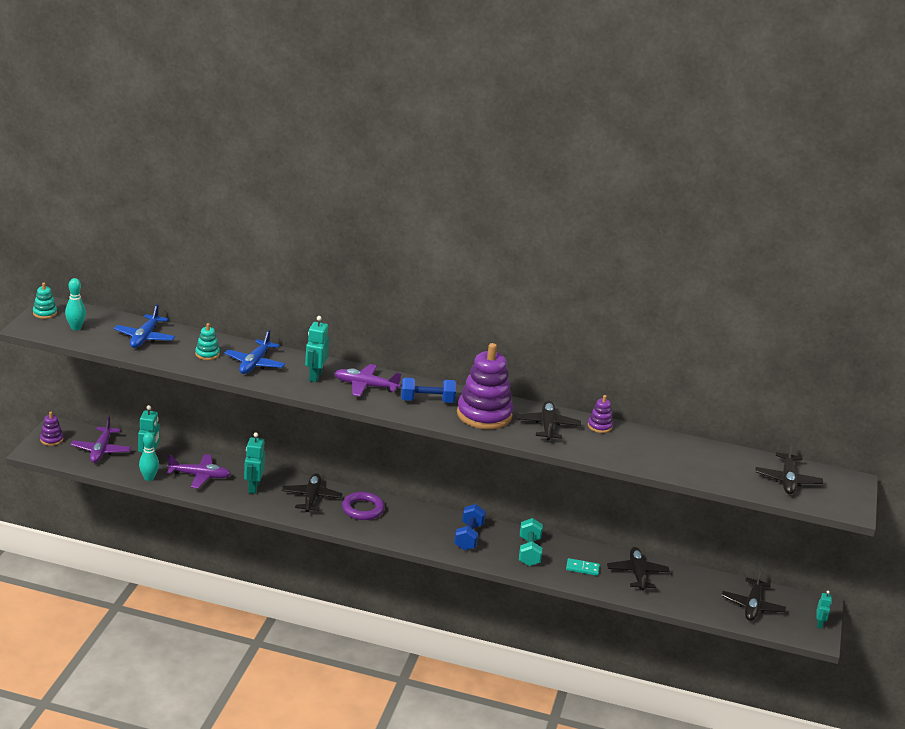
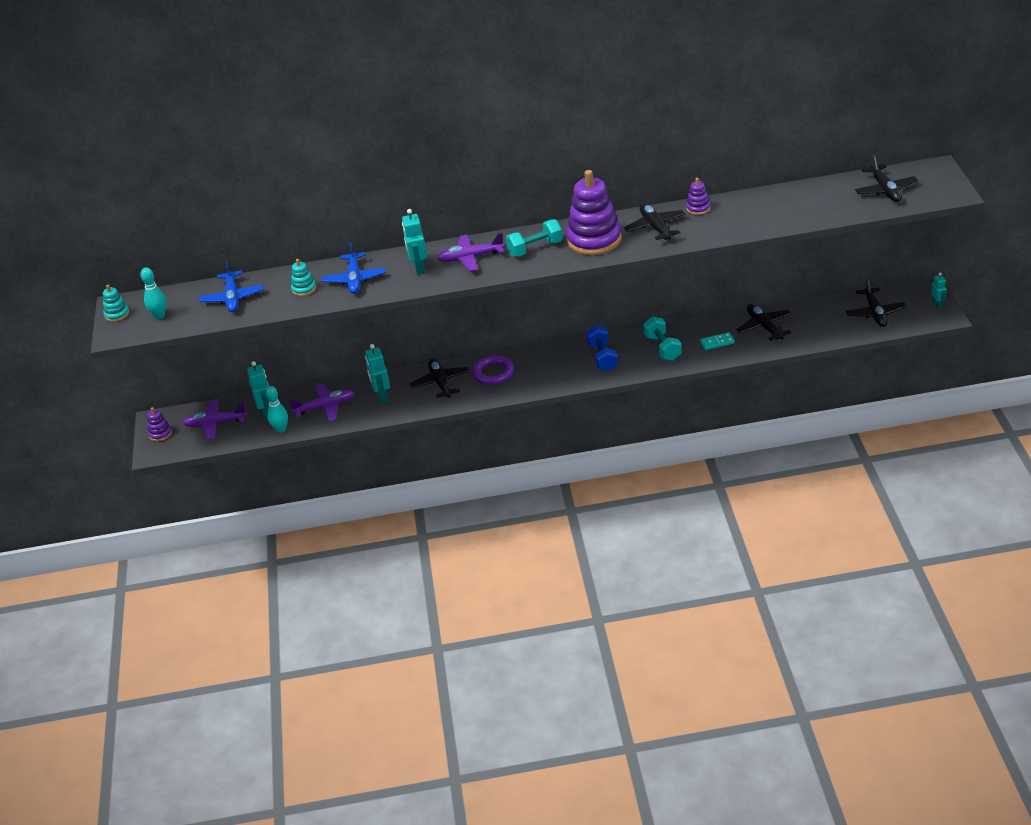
camera: 15 degrees left, 10 degrees up
(101, 450) = (215, 423): purple plane -> purple plane turned 105 degrees clockwise
(427, 401) = (535, 248): blue dumbbell -> turquoise dumbbell

